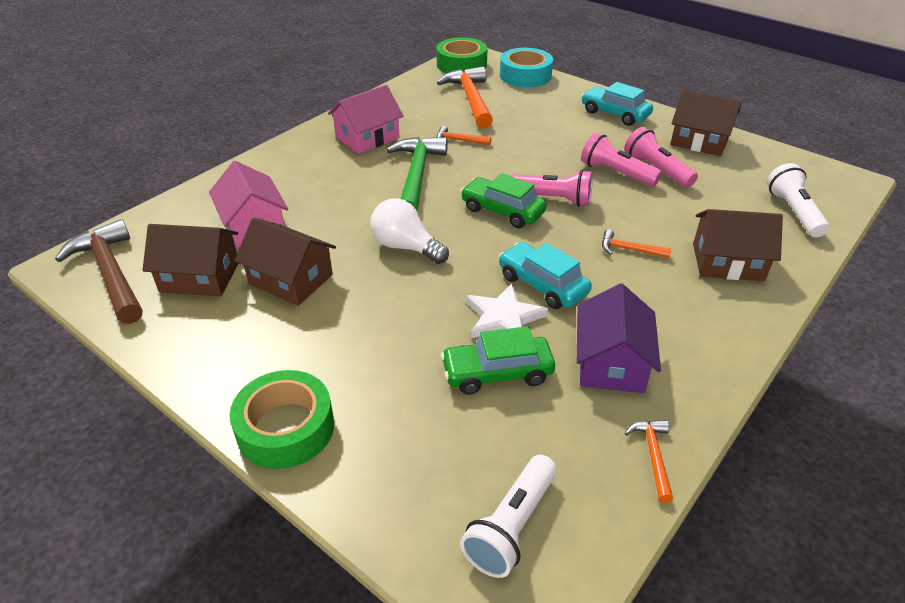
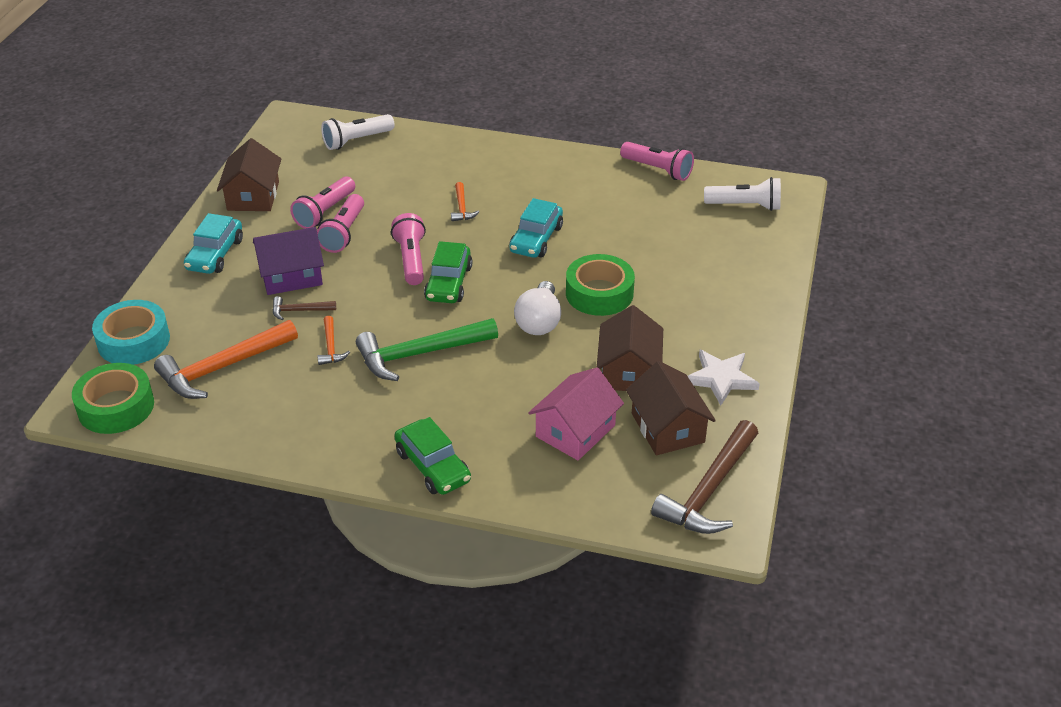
camera: 115 degrees left, 0 degrees up
(285, 428) = (762, 308): green tape -> green tape (599, 293)
(367, 138) = (361, 419): pink house -> none
(497, 373) = (642, 237): green car -> green car (433, 466)
(503, 318) = (587, 248): white star -> white star (721, 378)
(515, 135) = (299, 310): none -> brown hammer
(611, 362) = (595, 195): purple house -> purple house (291, 276)
(653, 456) = (658, 170): orange hammer -> pink flashlight
(727, 262) = (447, 163): brown house -> none

